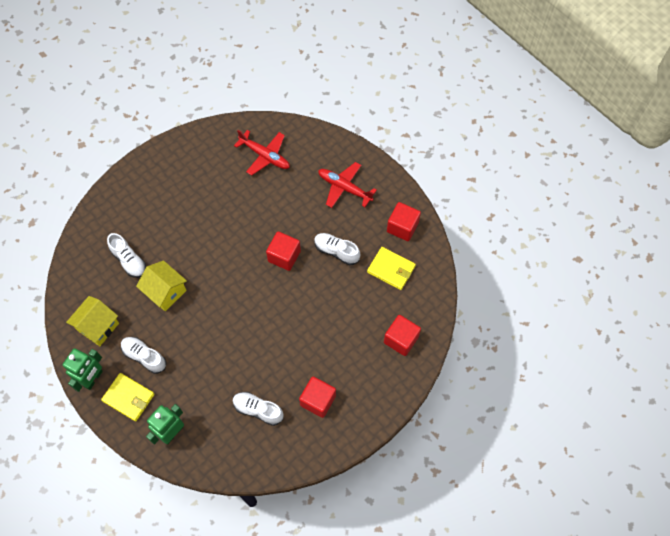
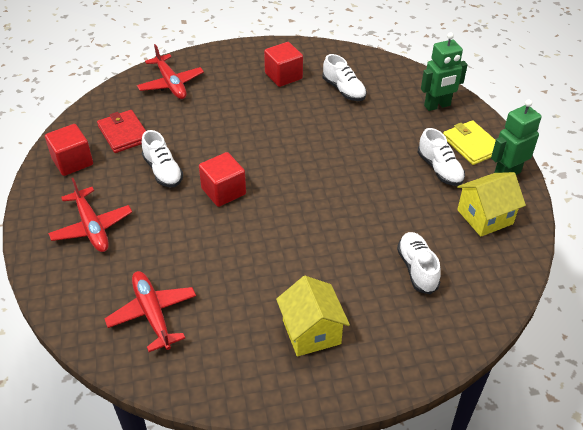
camera: 150 degrees left, 20 degrees down
(165, 292) = (385, 216): yellow house -> yellow house (311, 332)
(391, 269) = (123, 133): yellow wallet -> red wallet
(401, 339) = (170, 83): red cube -> red plane

